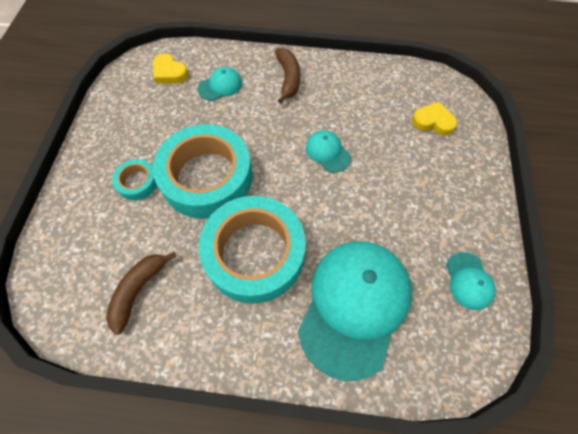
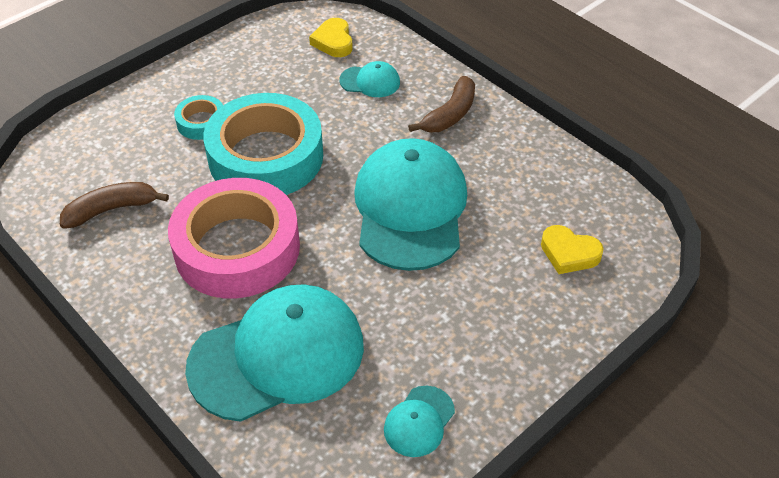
camera: 40 degrees right, 15 degrees down
(254, 253) = (237, 248): turquoise tape -> pink tape
(327, 152) = (410, 208): turquoise cap -> turquoise cap, size x2.29
(433, 121) = (569, 253): yellow heart -> yellow heart turned 150 degrees clockwise

